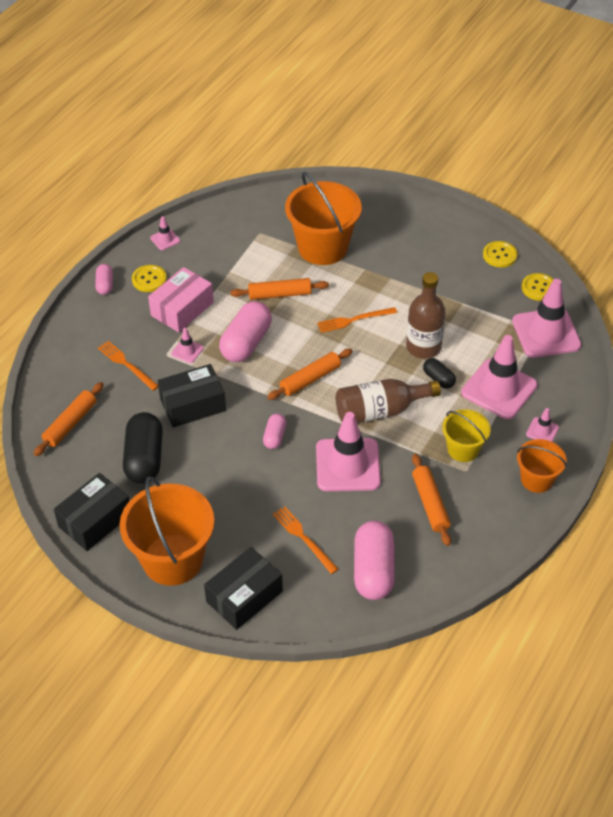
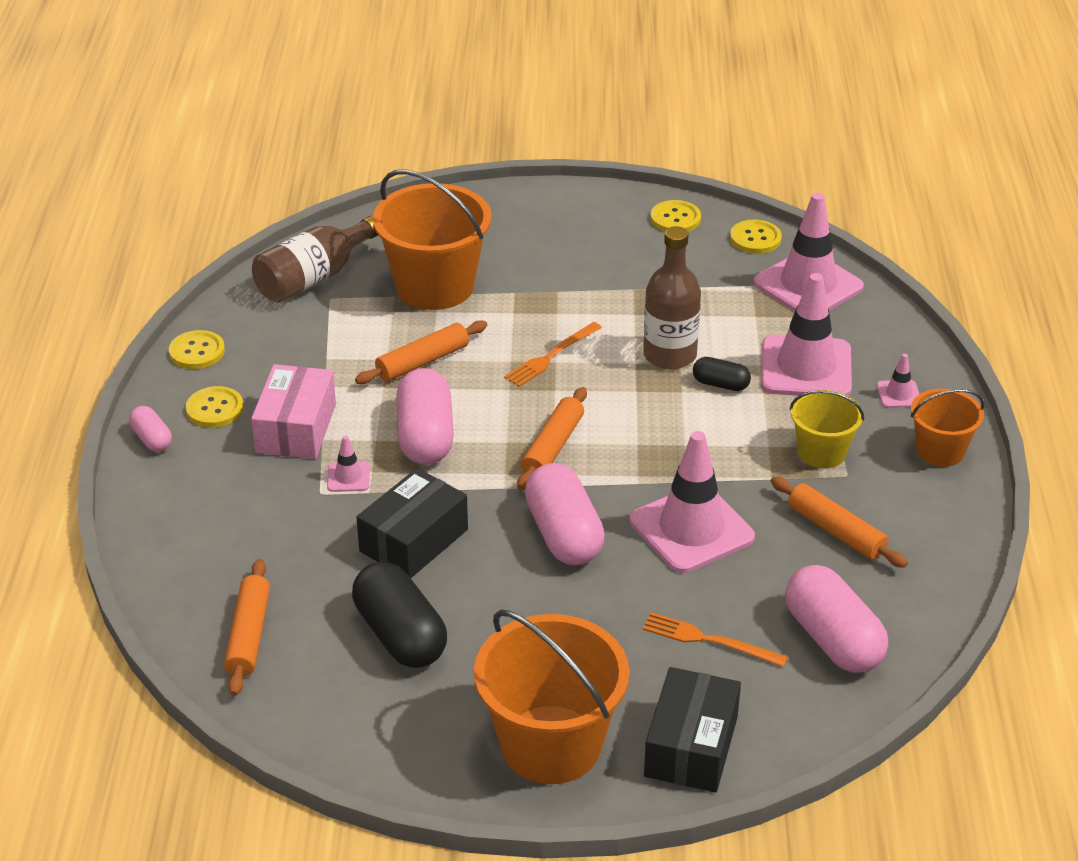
camera: 30 degrees left, 10 degrees down
(95, 520) = (394, 744): black box -> none
(126, 364) = (271, 527): orange fork -> none
(165, 239) = (197, 351): pink traffic cone -> yellow button
(274, 437) = (563, 534): pink capsule -> pink capsule, size x1.94
(380, 411) = (678, 449): brown bottle -> brown bottle (314, 278)

